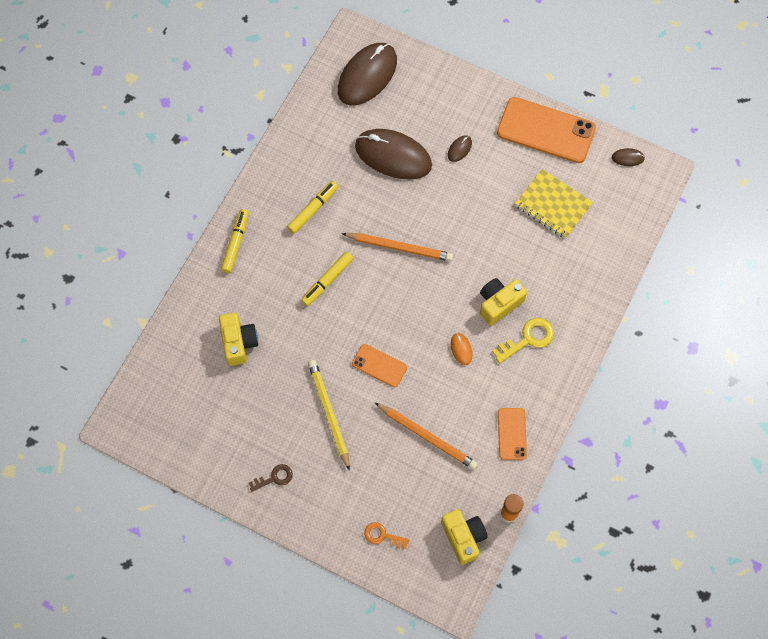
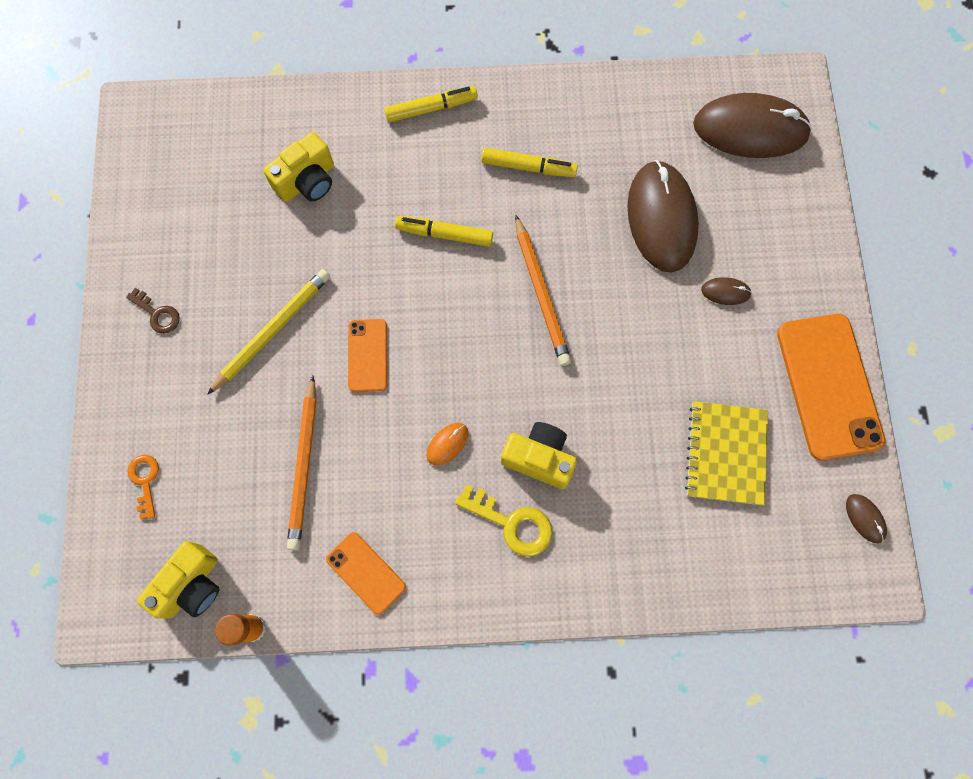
camera: 60 degrees right, 5 degrees up
(512, 434) = (366, 573): orange phone -> orange phone turned 75 degrees clockwise

